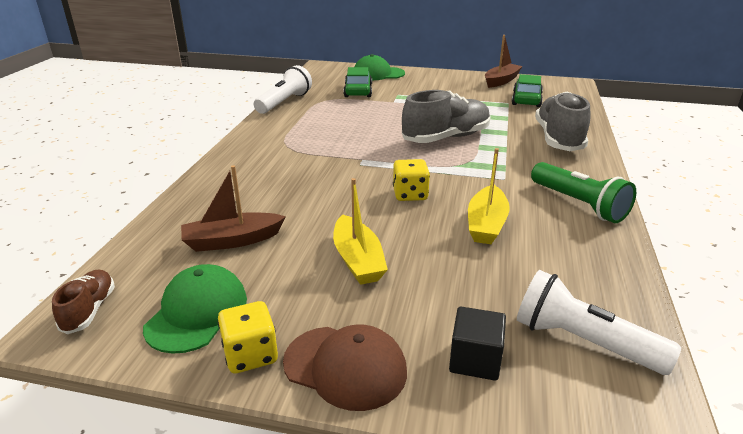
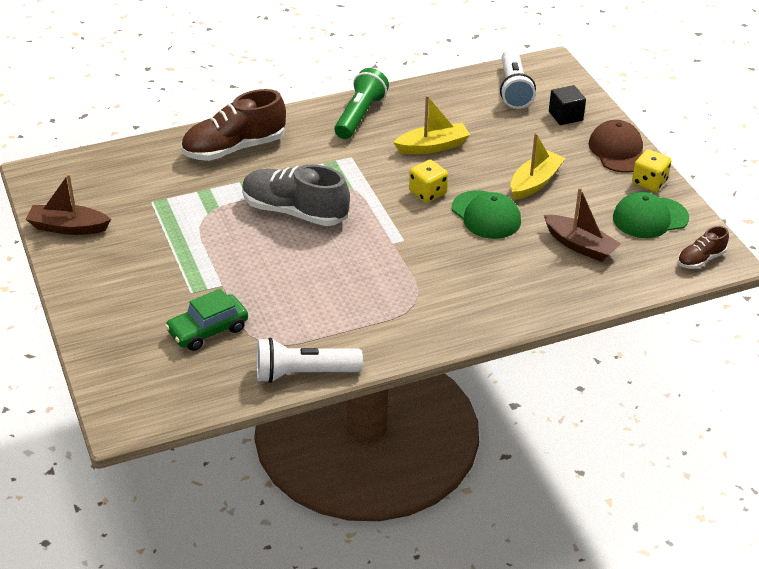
camera: 125 degrees left, 10 degrees up
(378, 74) = (117, 344): green cap -> green cap (486, 215)
(526, 100) = (130, 192): green car -> none
(558, 139) = (234, 148): grey shoe -> brown shoe

